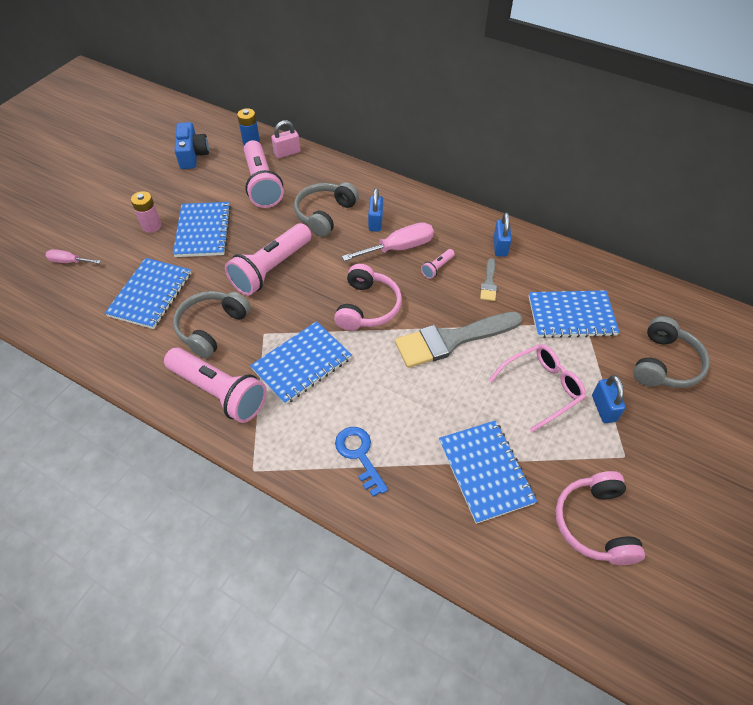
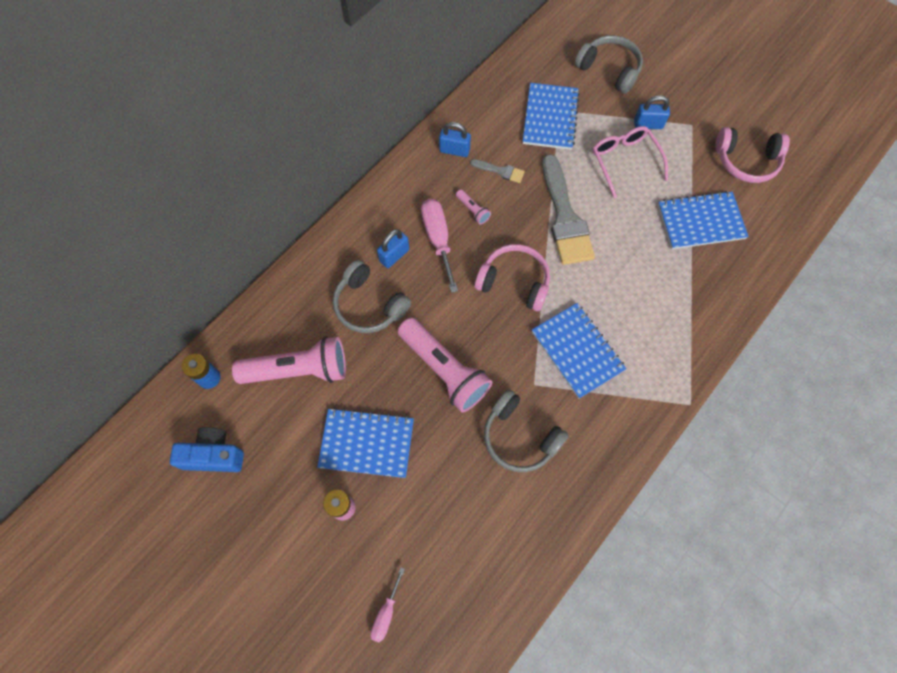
camera: 80 degrees left, 15 degrees up
(150, 294) = (460, 505): blue notebook -> none
(219, 392) = (603, 431): pink flashlight -> none
(287, 153) = (245, 335): pink padlock -> none
(359, 455) = (680, 313): blue key -> none
(375, 222) = (394, 255): blue padlock -> blue padlock turned 60 degrees counterclockwise

